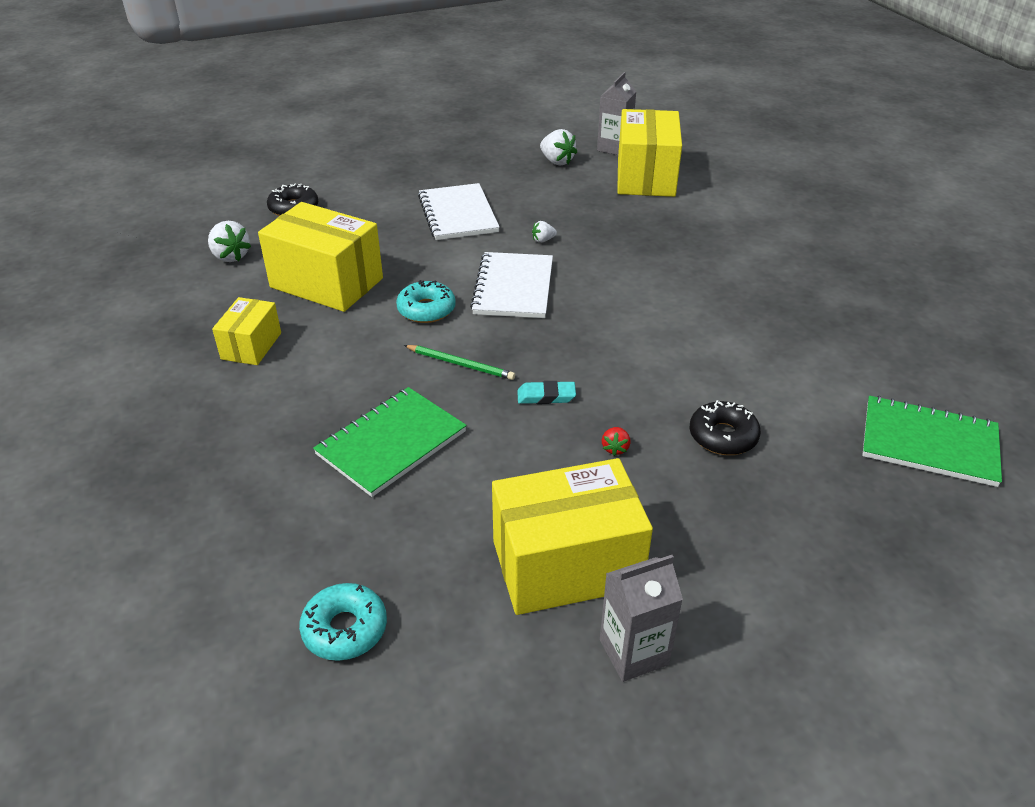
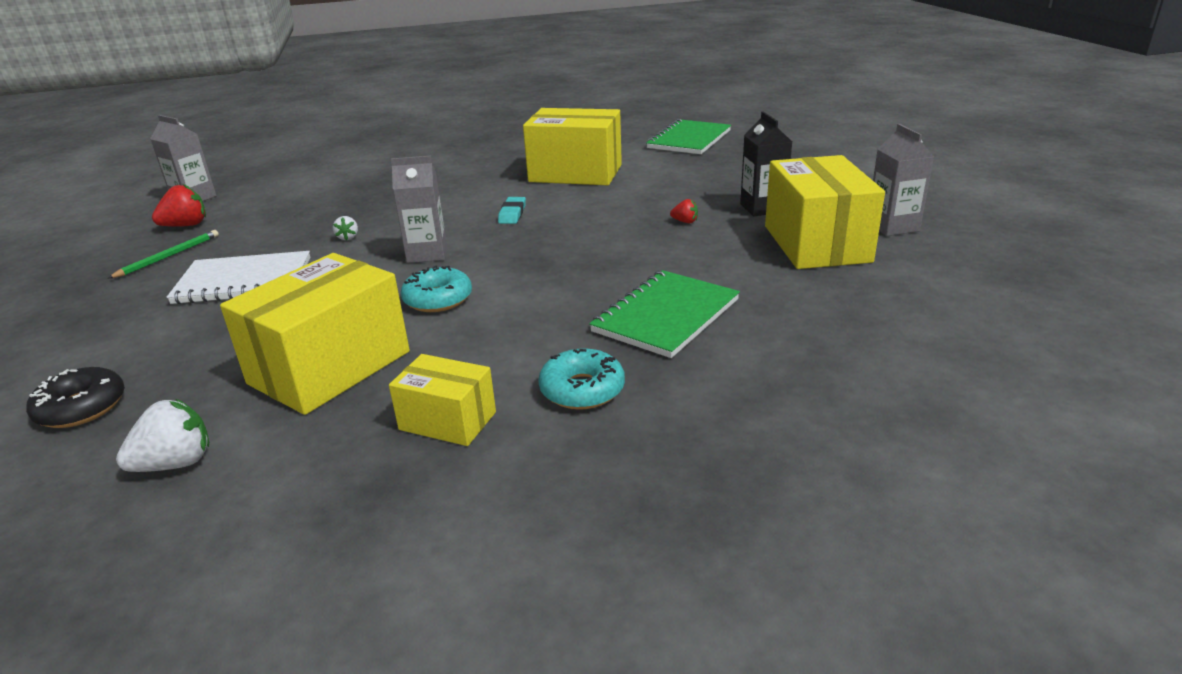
camera: 80 degrees left, 10 degrees down
(345, 629) = (914, 333): turquoise donut -> turquoise donut (582, 390)
(391, 443) = (666, 316): green notebook -> green notebook turned 75 degrees clockwise
(461, 364) = (548, 281): green pencil -> green pencil (169, 256)
(513, 287) = (427, 253): white notebook -> grey carton
(546, 396) = (611, 244): turquoise eraser -> turquoise eraser (512, 214)
(557, 161) = (186, 225): white strawberry -> red strawberry
(645, 177) = (273, 189): yellow box -> yellow box (575, 173)
(673, 518) = (762, 208): none -> black carton
(723, 436) = (675, 188): black donut -> none

